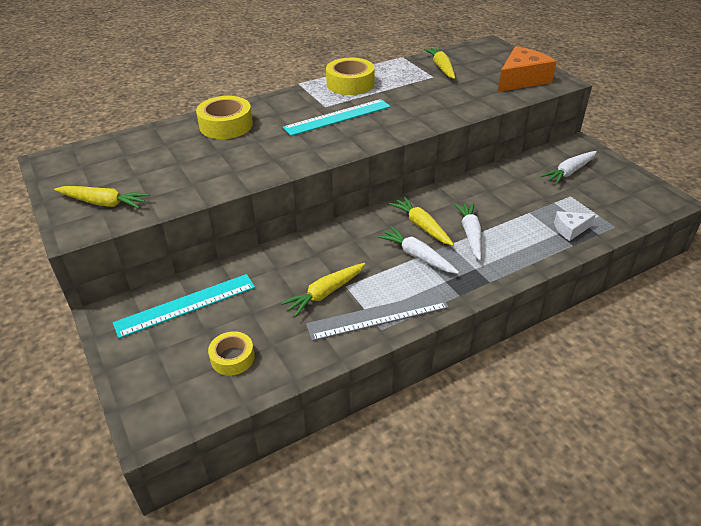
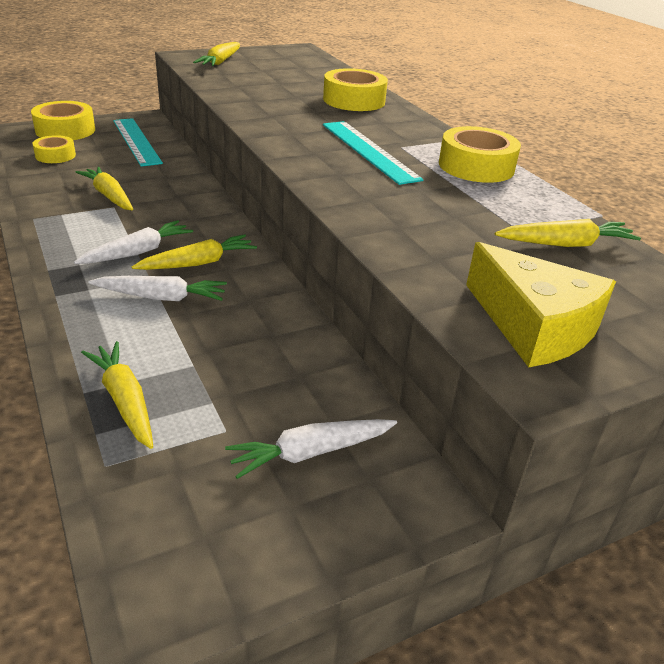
camera: 90 degrees right, 5 degrees down
(150, 373) = (65, 130): none -> yellow tape
(378, 316) = (53, 218): grey ruler -> none
(521, 80) = (534, 326): orange cheese -> yellow cheese
(569, 172) = (311, 453): white carrot -> white carrot turned 75 degrees counterclockwise
(570, 229) = (124, 400): white cheese -> yellow carrot

